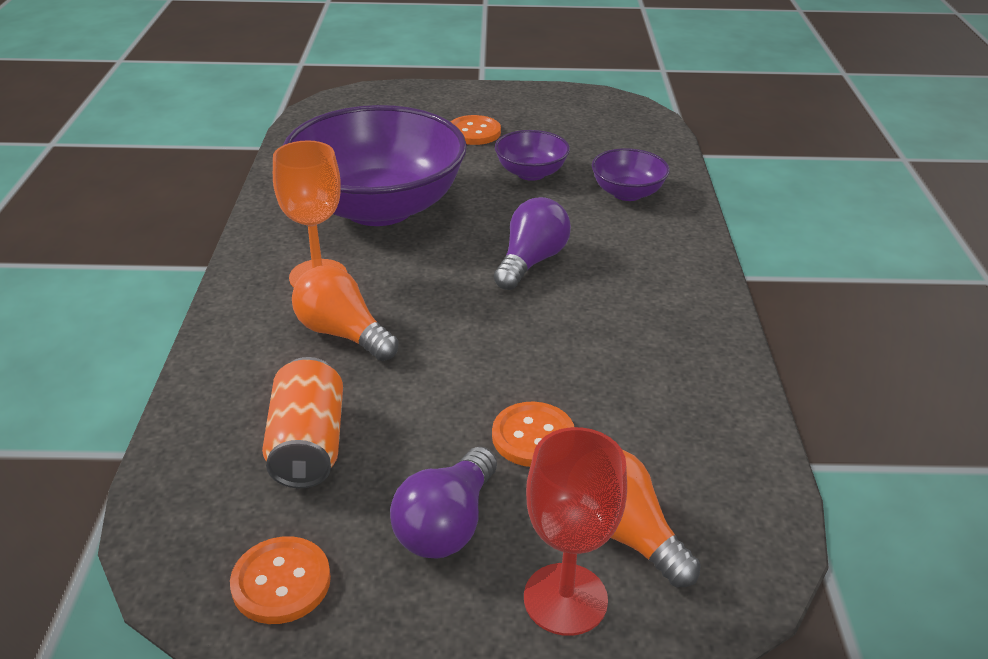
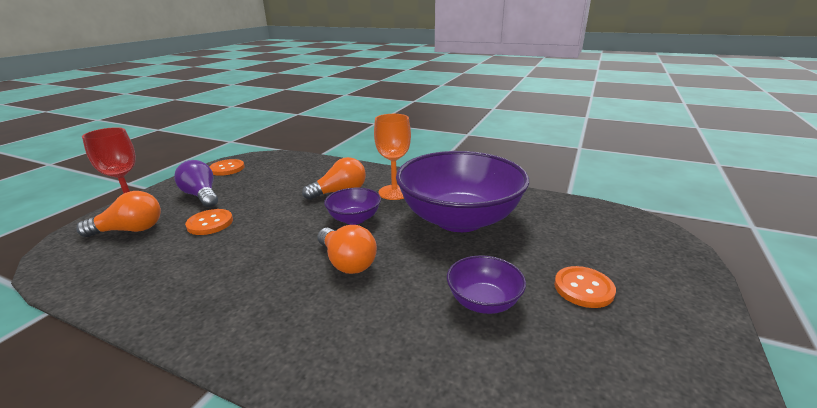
camera: 115 degrees right, 10 degrees down
(308, 445) = (279, 178): orange can -> none
(531, 261) = (347, 262): purple light bulb -> orange light bulb
(627, 193) = (410, 359): purple bowl -> purple bowl (354, 219)

